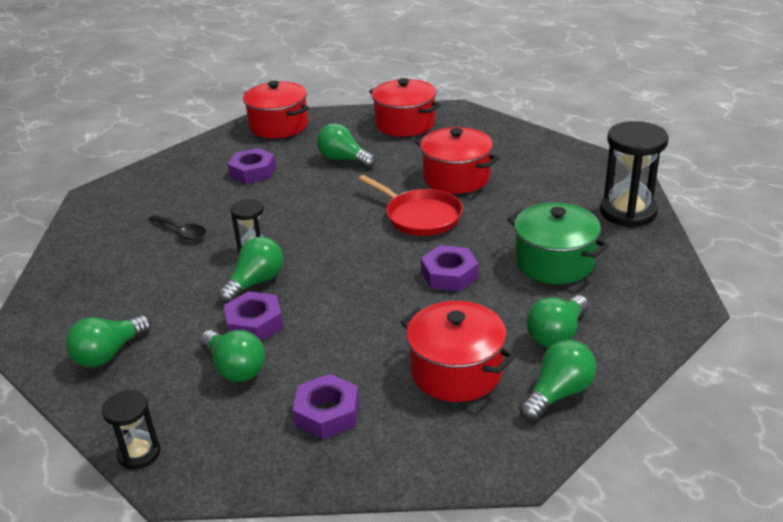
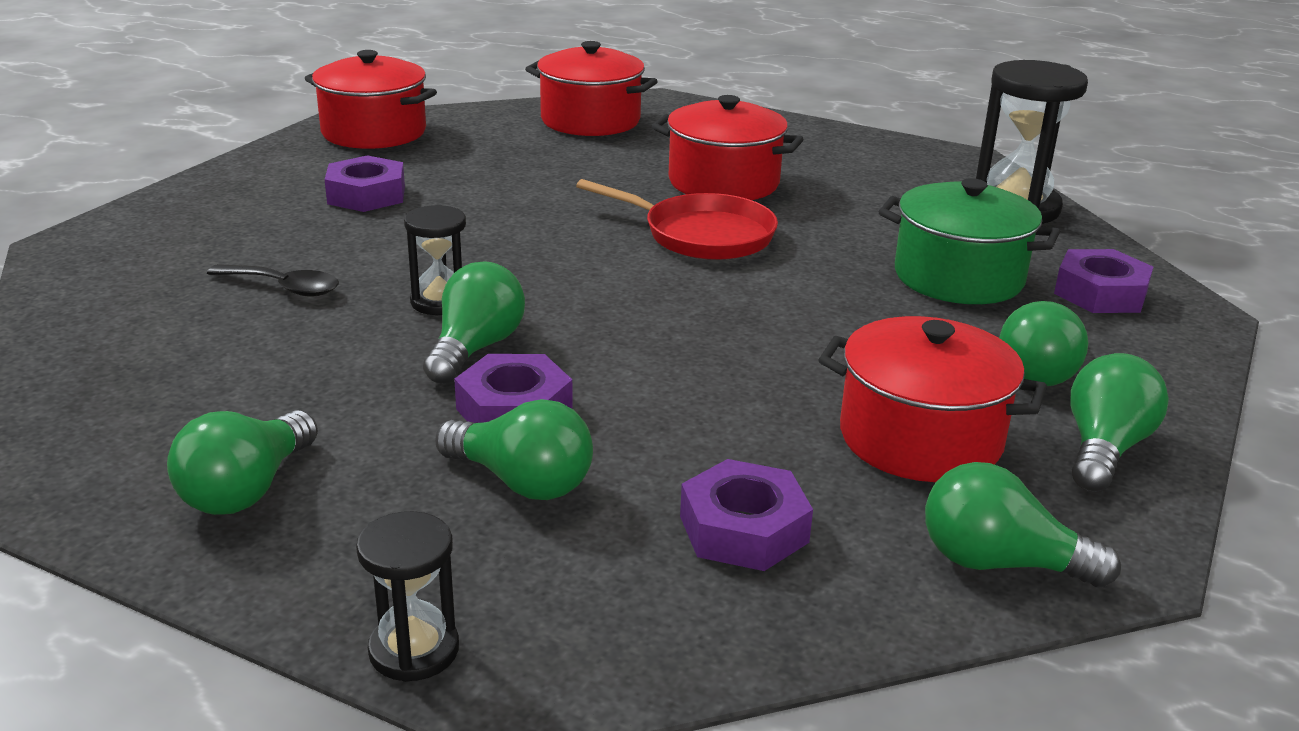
camera: 20 degrees left, 5 degrees down
(343, 159) = (519, 170): green light bulb -> green light bulb (1000, 563)
(449, 275) = (808, 307): purple nut -> purple nut (1100, 293)

